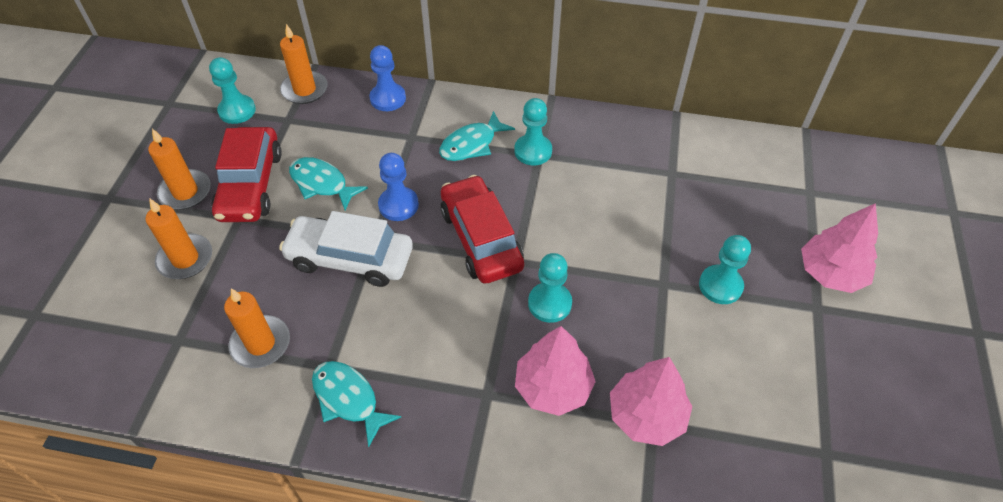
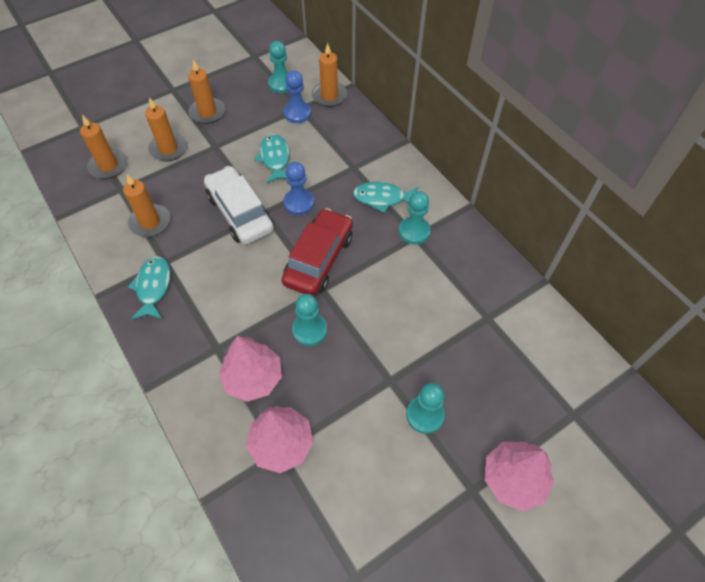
camera: 45 degrees right, 5 degrees up
(129, 329) = (108, 166): none -> orange candle
(250, 185) = (240, 132): red car -> none
(388, 98) = (368, 134): blue pawn -> blue pawn (297, 113)

